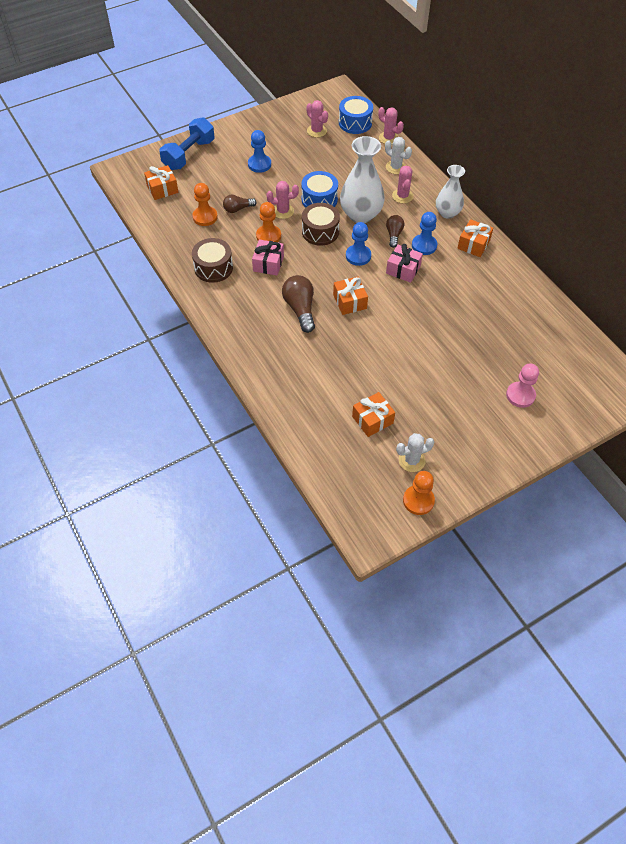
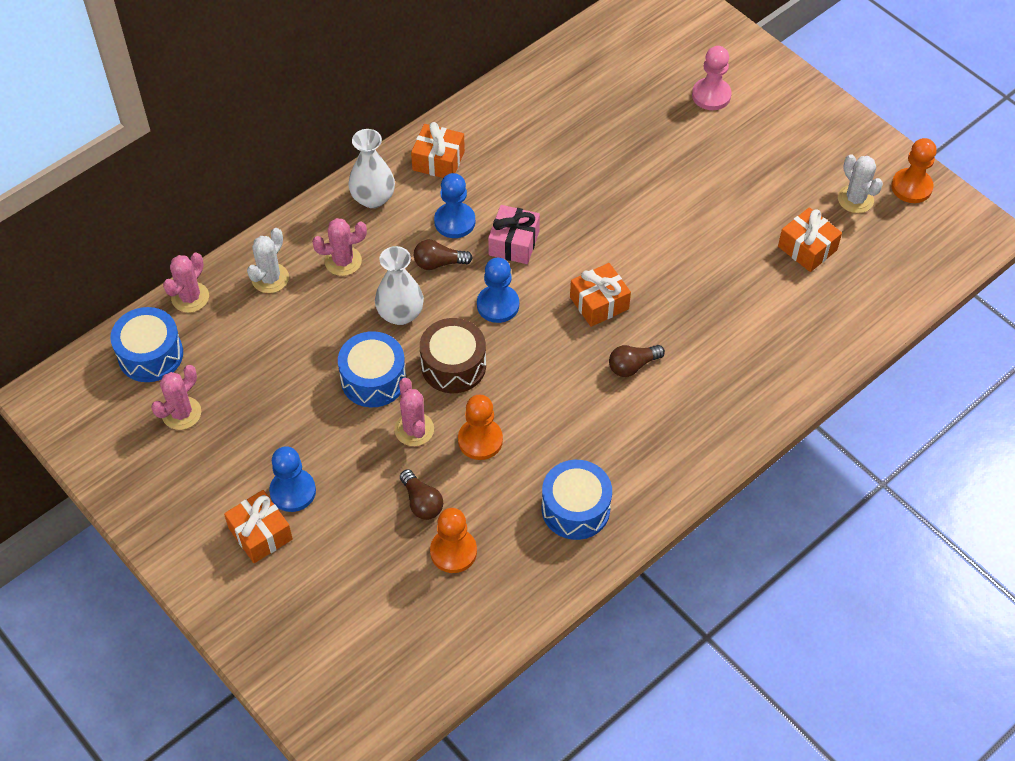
camera: 100 degrees left, 0 degrees up
(162, 189) = (390, 646): orange gift -> orange gift (260, 534)
(189, 154) = (281, 624): blue dumbbell -> none
(213, 268) = (575, 509): brown drum -> blue drum
(268, 263) = (545, 428): pink gift -> none
(300, 309) = (632, 366): brown light bulb -> brown light bulb, size x0.62
(360, 215) = (400, 314): white vase -> white vase, size x0.64

